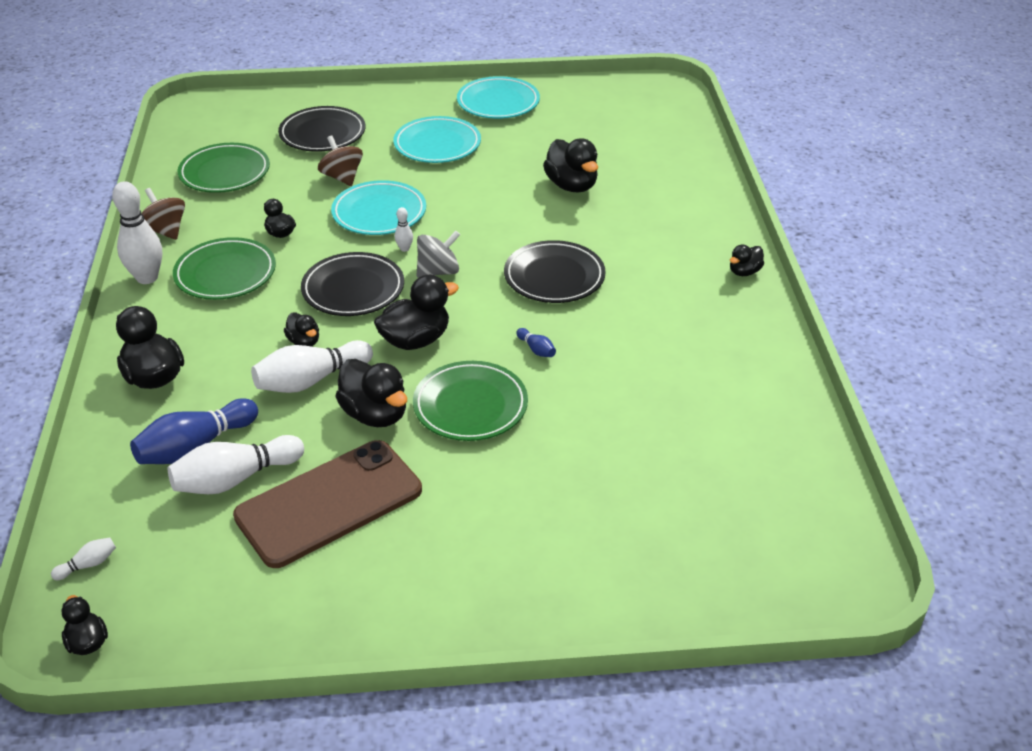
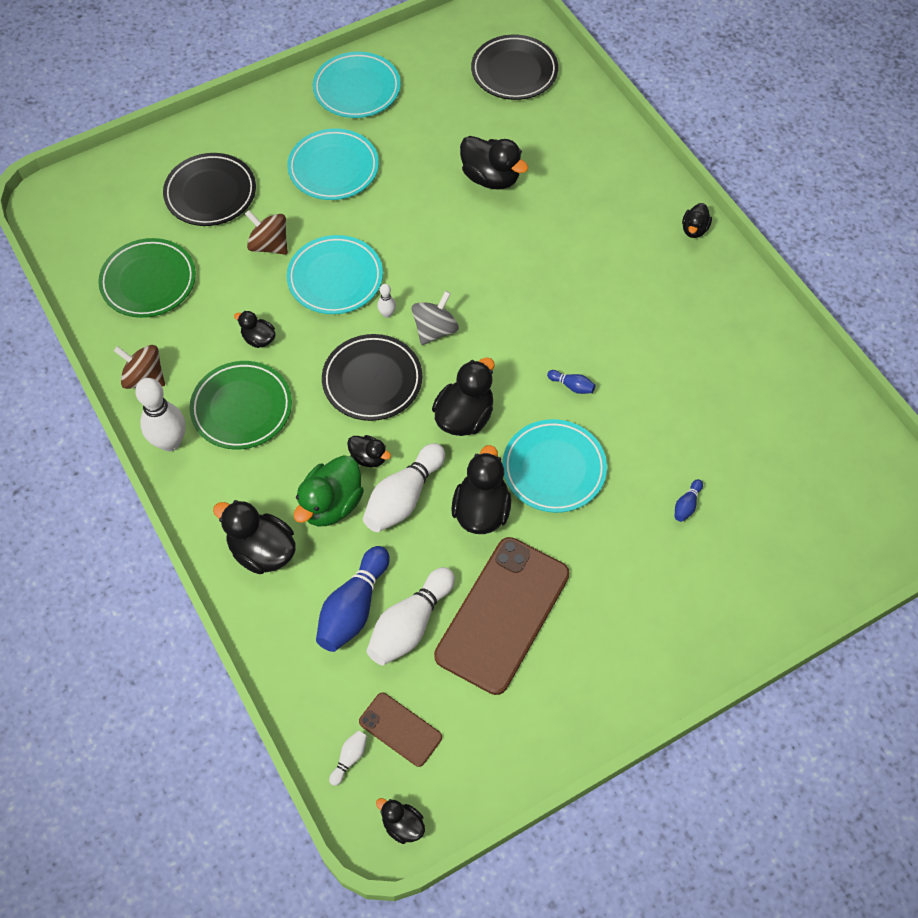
camera: 25 degrees left, 20 degrees up
(155, 559) = (400, 729): none -> brown phone
(242, 364) = (331, 504): none -> green duck
(375, 414) = (481, 510): black duck -> black duck turned 105 degrees counterclockwise
(470, 406) = (554, 469): green plate -> turquoise plate
(554, 277) = (539, 297): black plate -> black plate (514, 71)
(585, 480) = (686, 505): none -> blue bowling pin

